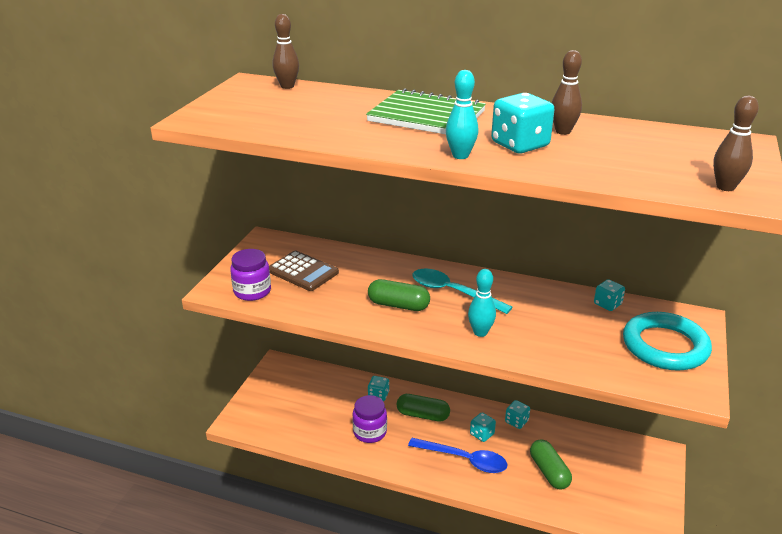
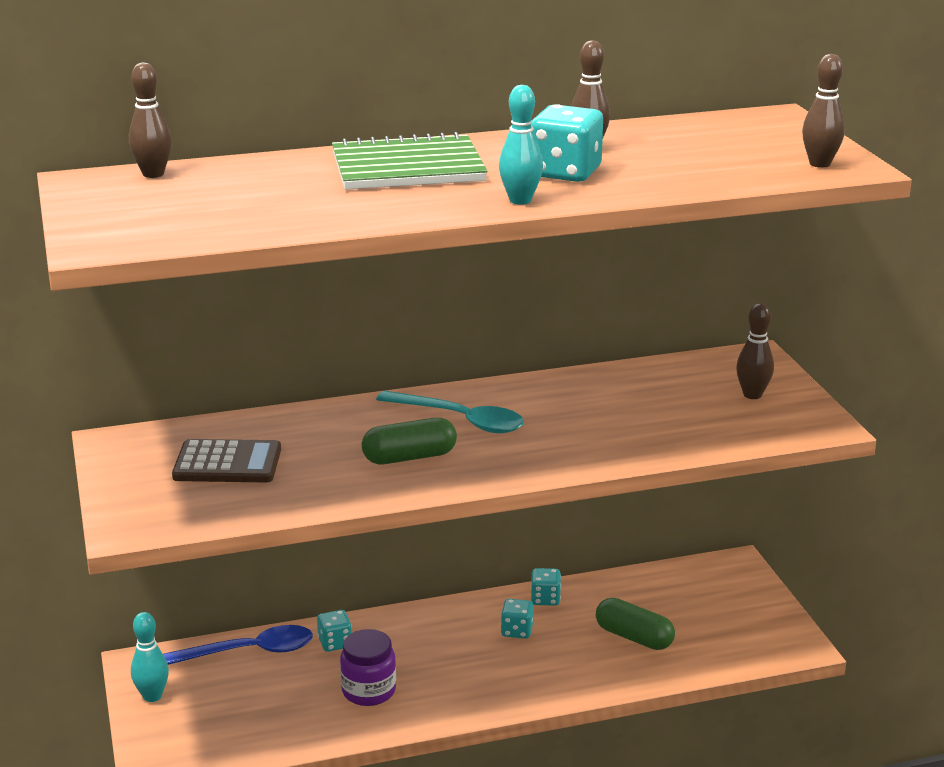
camera: 35 degrees left, 5 degrees down
(252, 291) = (185, 511): purple jar -> none
(422, 415) = (420, 641): green capsule -> none
(453, 292) = (460, 420): turquoise spoon -> turquoise spoon turned 150 degrees counterclockwise
(464, 460) = (522, 668): blue spoon -> blue spoon (248, 652)
(480, 332) = (544, 451): turquoise bowling pin -> turquoise bowling pin (152, 696)
(607, 304) = (650, 373): turquoise dice -> none
(665, 346) = (752, 395): turquoise ring -> brown bowling pin

